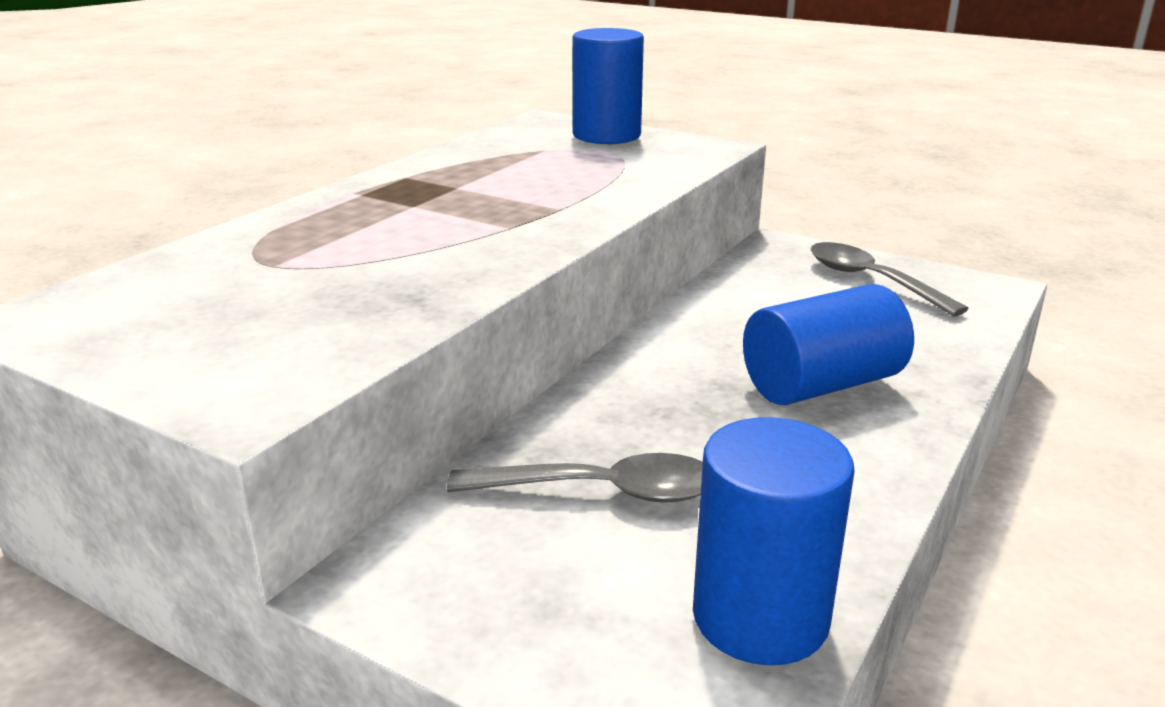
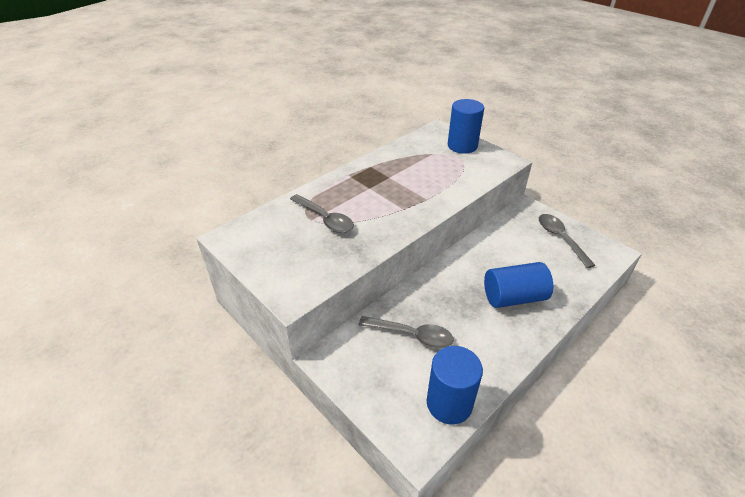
camera: 15 degrees right, 15 degrees up
(311, 260) = (325, 219): none -> grey spoon

